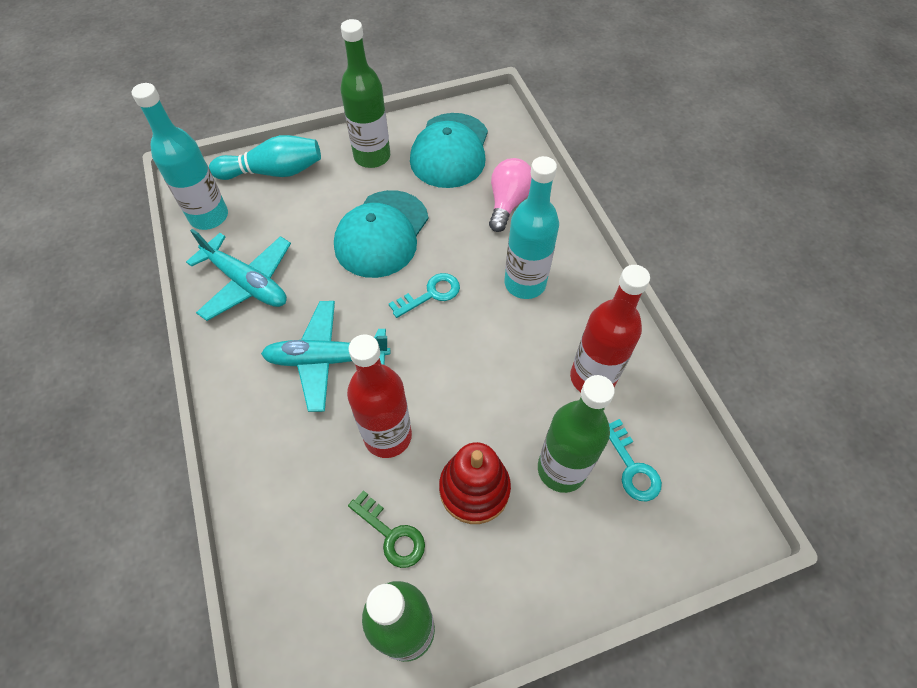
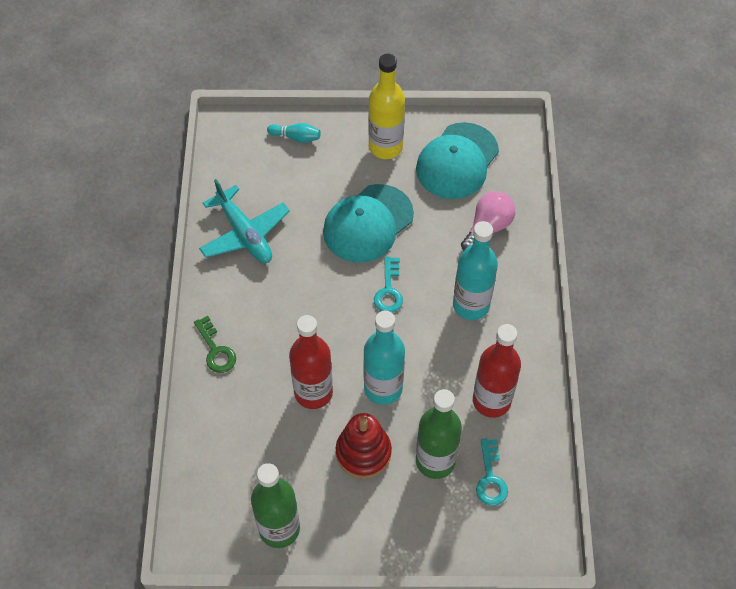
camera: 20 degrees right, 0 degrees up
(209, 216) = (230, 164): turquoise bottle -> turquoise bottle (383, 388)
(273, 172) = (296, 137): turquoise bowling pin -> turquoise bowling pin, size x0.55
(326, 359) = (287, 318): turquoise plane -> none
(372, 156) = (385, 147): green bottle -> yellow bottle
(391, 534) = (291, 463): green key -> green key (216, 350)
(430, 294) = (388, 290): turquoise key -> turquoise key turned 105 degrees clockwise

